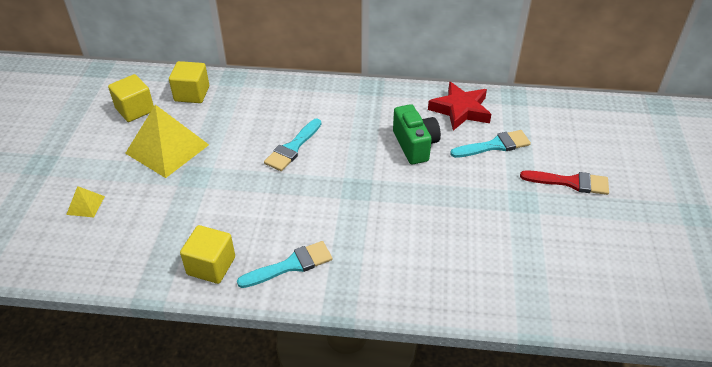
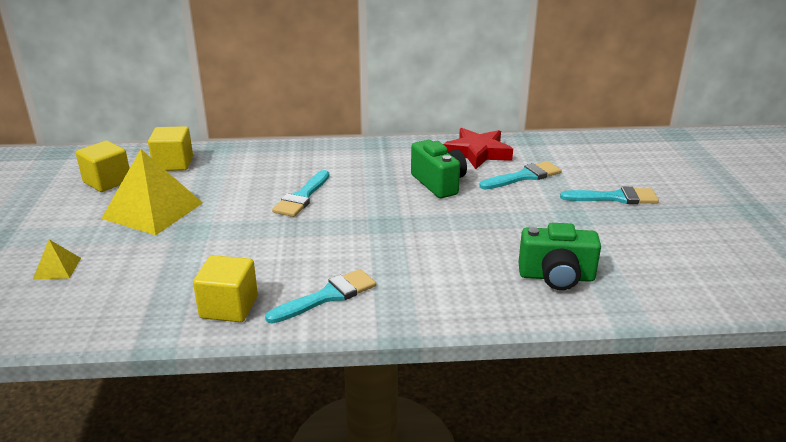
camera: 10 degrees left, 15 degrees down
(487, 271) = (556, 277): none -> green camera
(570, 182) = (615, 197): red brush -> turquoise brush

